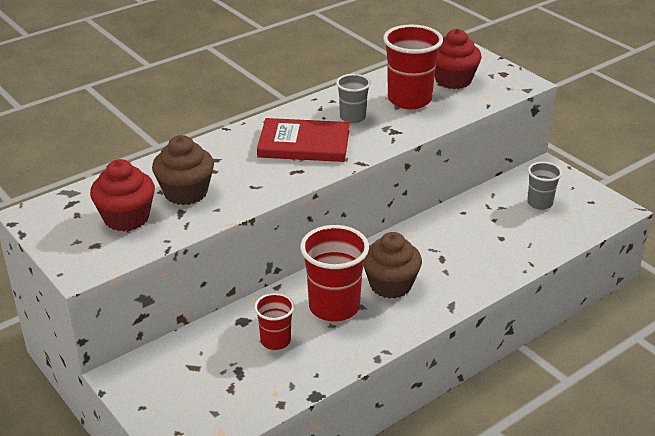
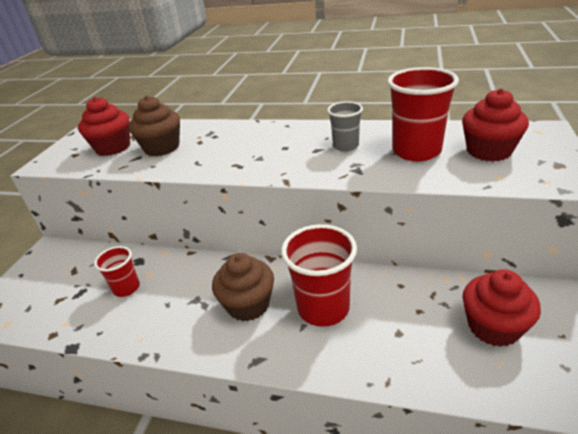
camera: 55 degrees right, 0 degrees up
(304, 144) = (278, 149): red book -> none
(334, 307) = (190, 292): red cup -> red cup (323, 308)
(539, 203) = (493, 327): grey cup -> red cupcake

